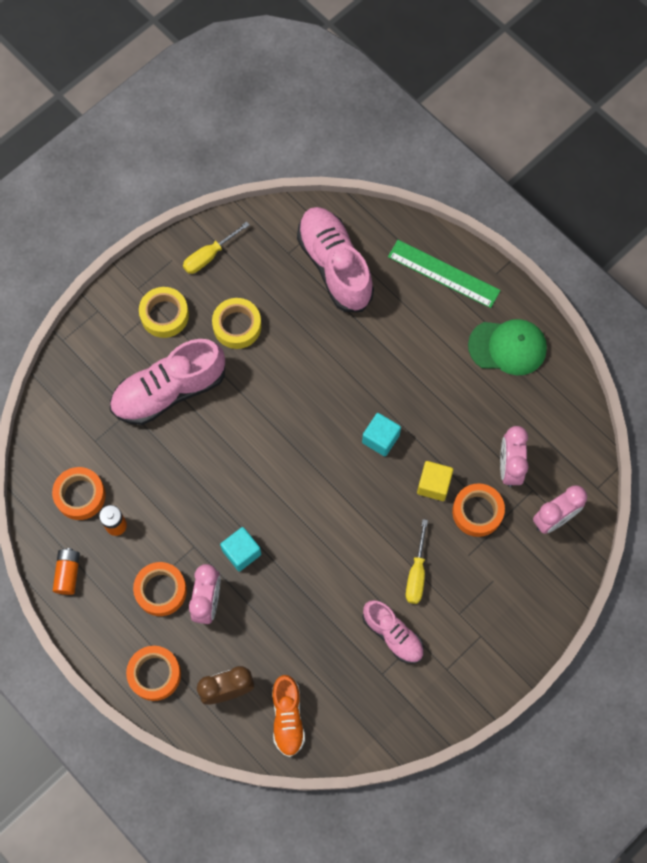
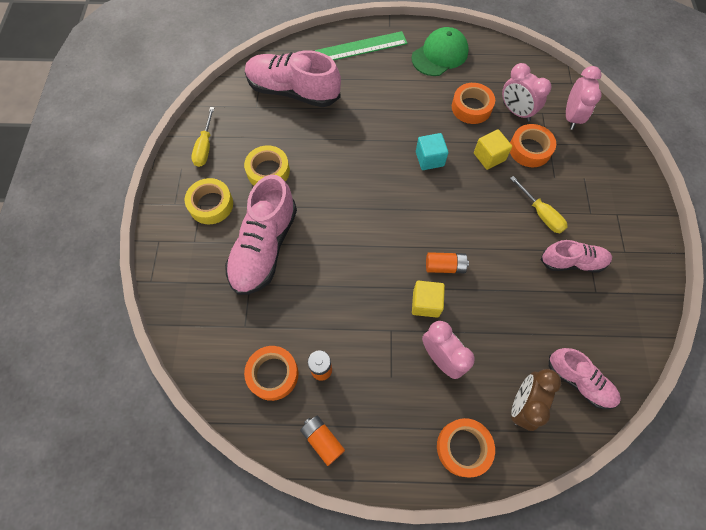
camera: 45 degrees left, 5 degrees down
(161, 590) = (402, 383): orange tape -> orange tape (471, 107)
(241, 552) = (426, 303): turquoise cube -> yellow cube
(287, 717) = (579, 381): orange shoe -> pink shoe
(288, 539) = (445, 266): none -> orange battery

